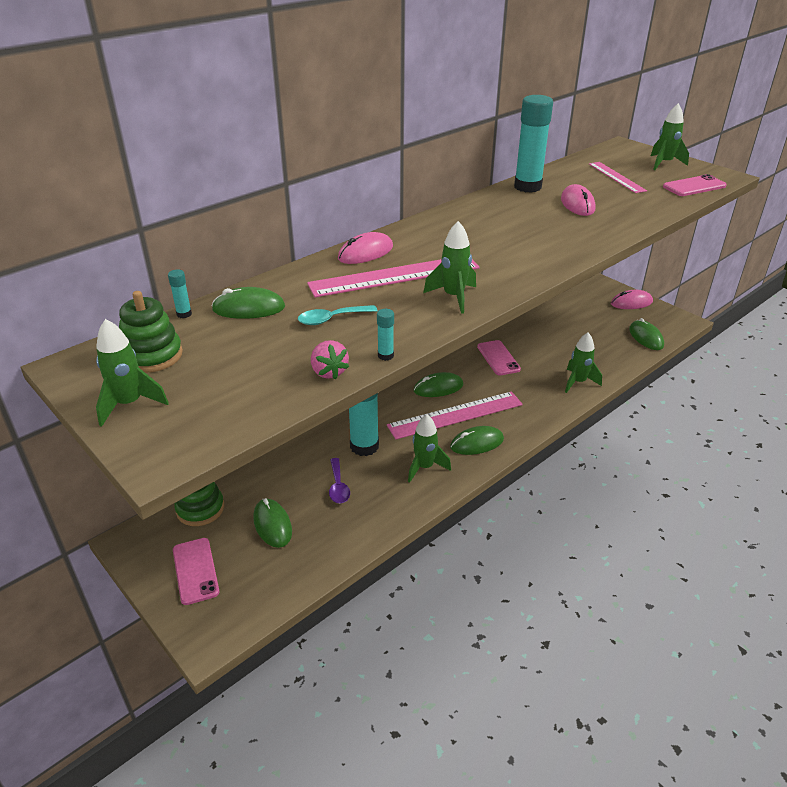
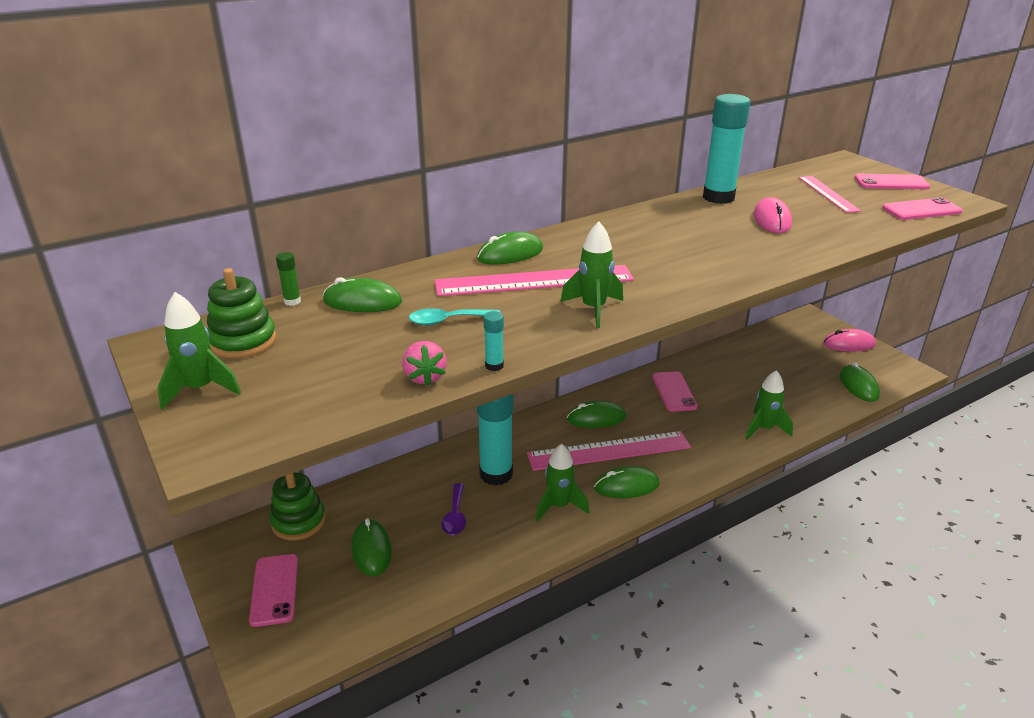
camera: 10 degrees right, 5 degrees down
(184, 314) = (292, 301): turquoise glue stick -> green glue stick
(365, 253) = (510, 254): pink mouse -> green mouse
(664, 163) = (891, 183): green rocket -> pink phone

